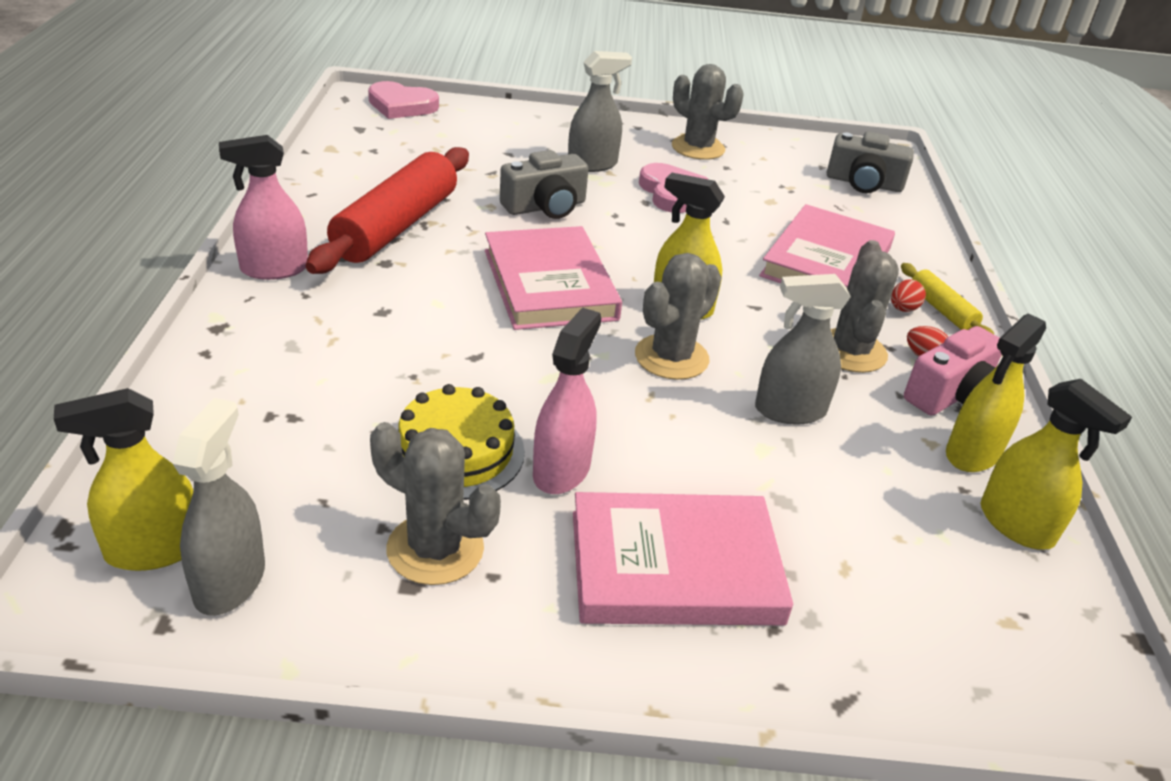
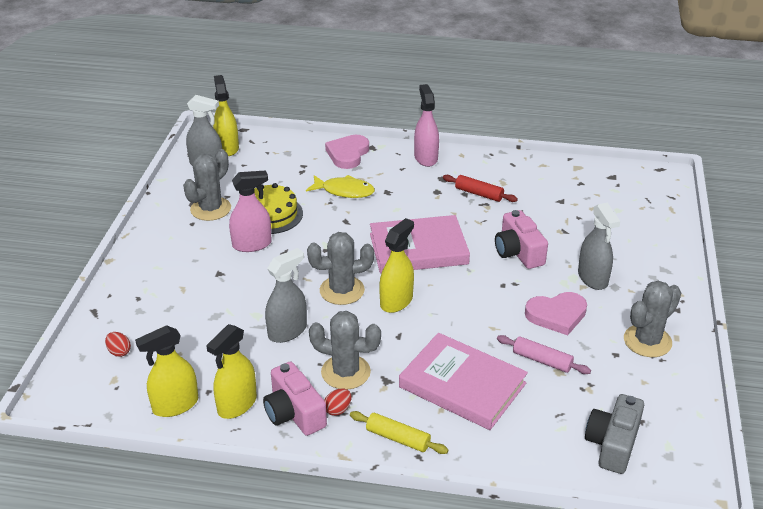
camera: 100 degrees right, 0 degrees up
(376, 359) = (344, 191): none -> yellow fish
(396, 226) = (479, 194): red rolling pin -> red rolling pin, size x0.48
(401, 105) = (659, 192): pink heart -> pink heart (348, 154)
(545, 207) = (518, 252): grey camera -> pink camera
(561, 470) = (252, 244): pink spray bottle -> pink spray bottle turned 45 degrees counterclockwise
(671, 357) = (342, 290): grey cactus -> grey cactus turned 60 degrees counterclockwise
(675, 567) = (181, 273): pink book -> none
(757, 209) = (542, 360): none -> pink rolling pin
(789, 410) = (287, 331): grey spray bottle -> grey spray bottle turned 45 degrees clockwise
(903, 309) = (398, 415): red egg -> red egg (119, 352)
(942, 310) = (398, 438): yellow rolling pin -> yellow rolling pin turned 45 degrees clockwise
(972, 453) = (237, 404): yellow spray bottle -> yellow spray bottle turned 105 degrees counterclockwise

